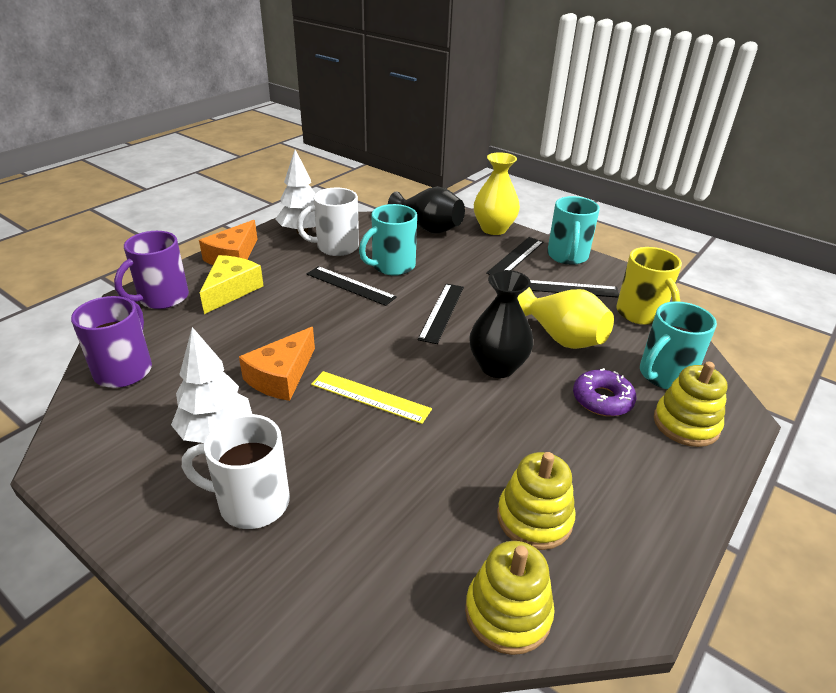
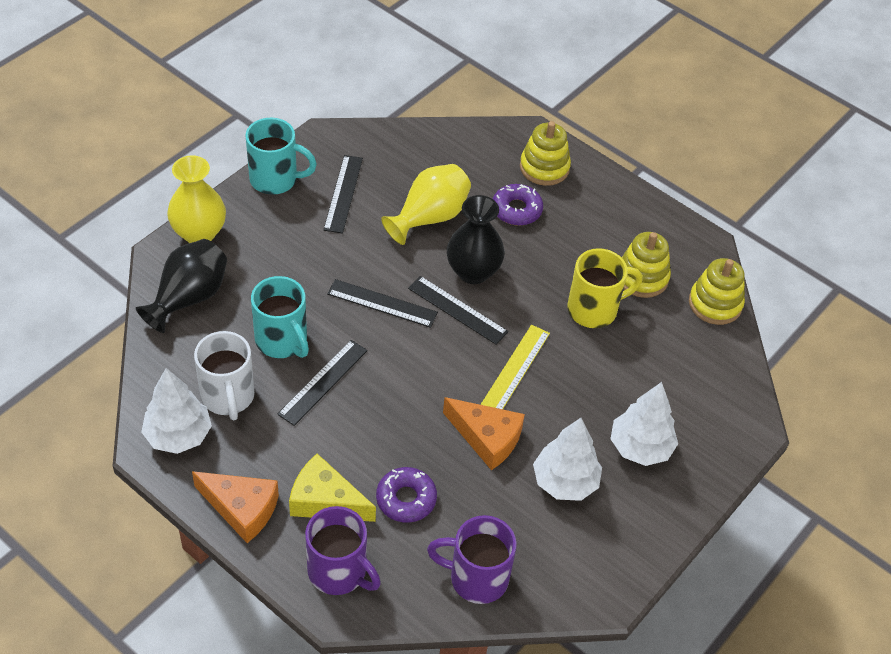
camera: 90 degrees left, 15 degrees up
(222, 329) = (406, 499): none -> purple donut
(251, 502) = (640, 447): white mug -> white tree
(516, 257) = (272, 224): black ruler -> black ruler (457, 310)
(641, 314) = (392, 150): yellow mug -> yellow mug (594, 309)
(664, 375) = (485, 162): turquoise mug -> none

